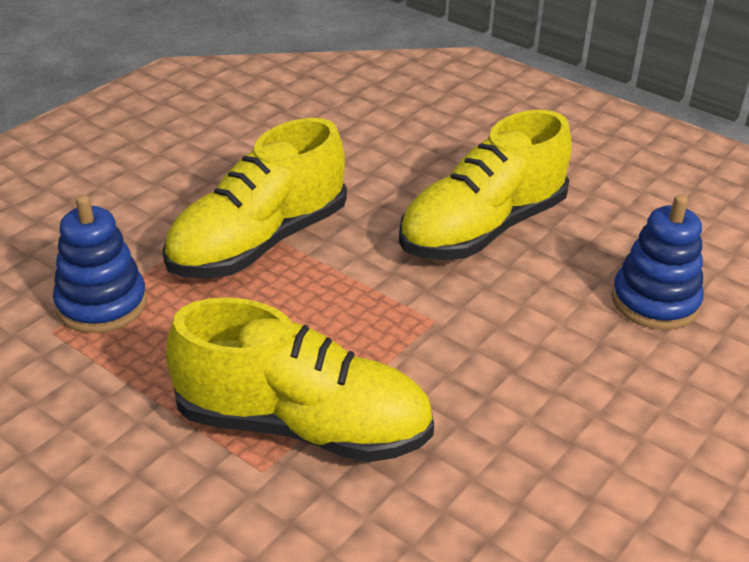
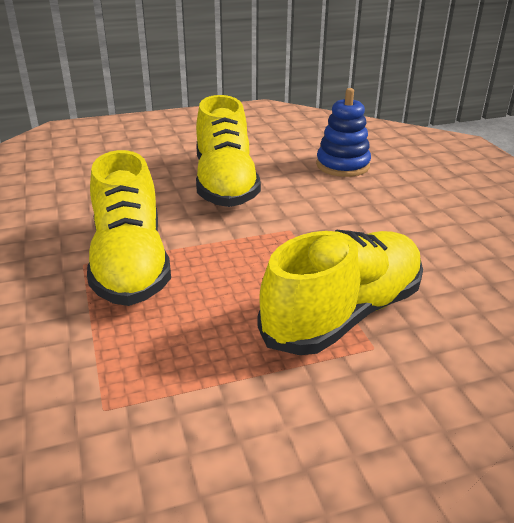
camera: 55 degrees left, 5 degrees down
(101, 304) = (104, 366): blue stacking toy -> none

